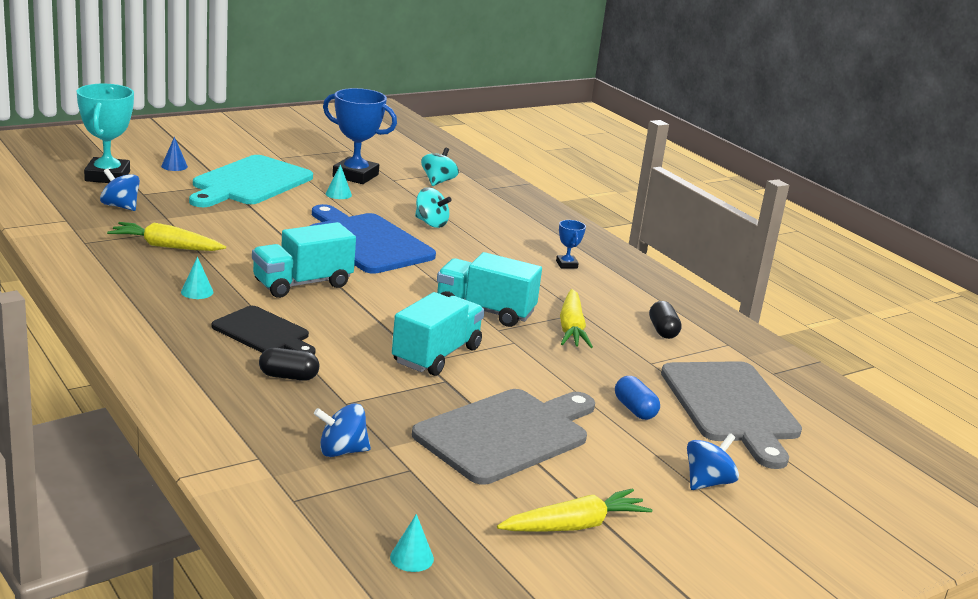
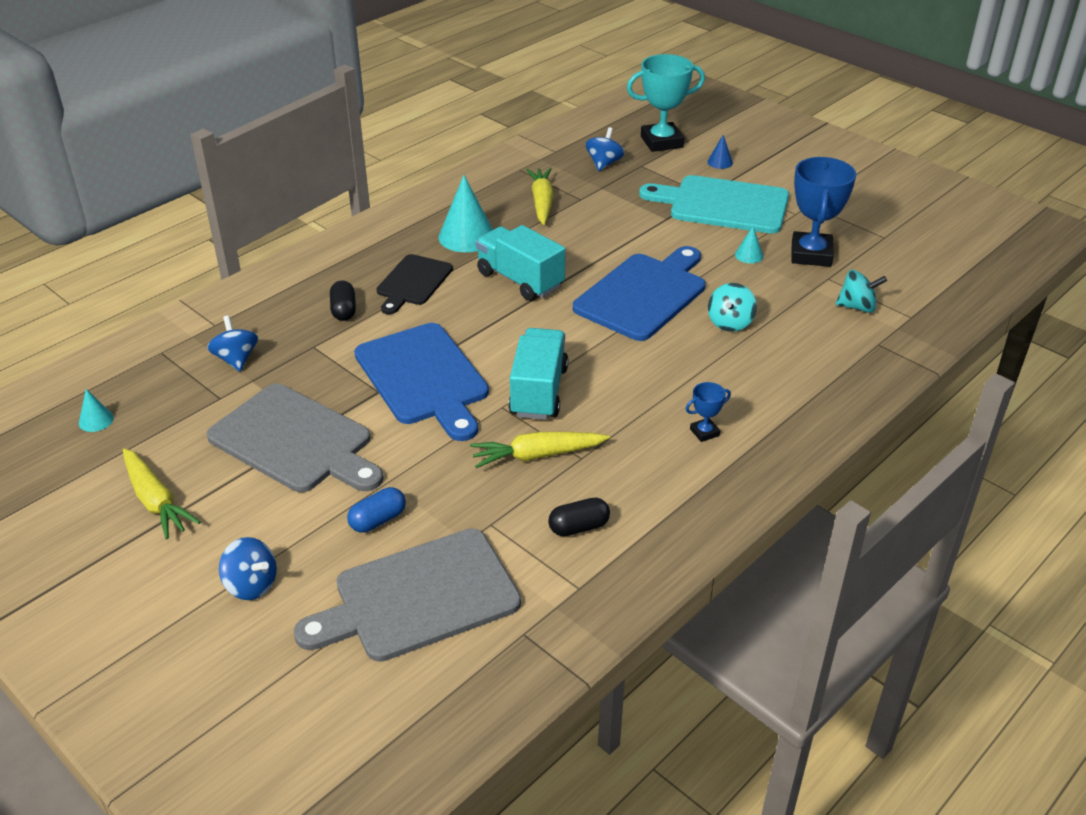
camera: 80 degrees right, 15 degrees up
(197, 292) = (466, 236): turquoise cone -> turquoise cone, size x2.05
(436, 355) = (424, 378): turquoise truck -> blue cutting board

